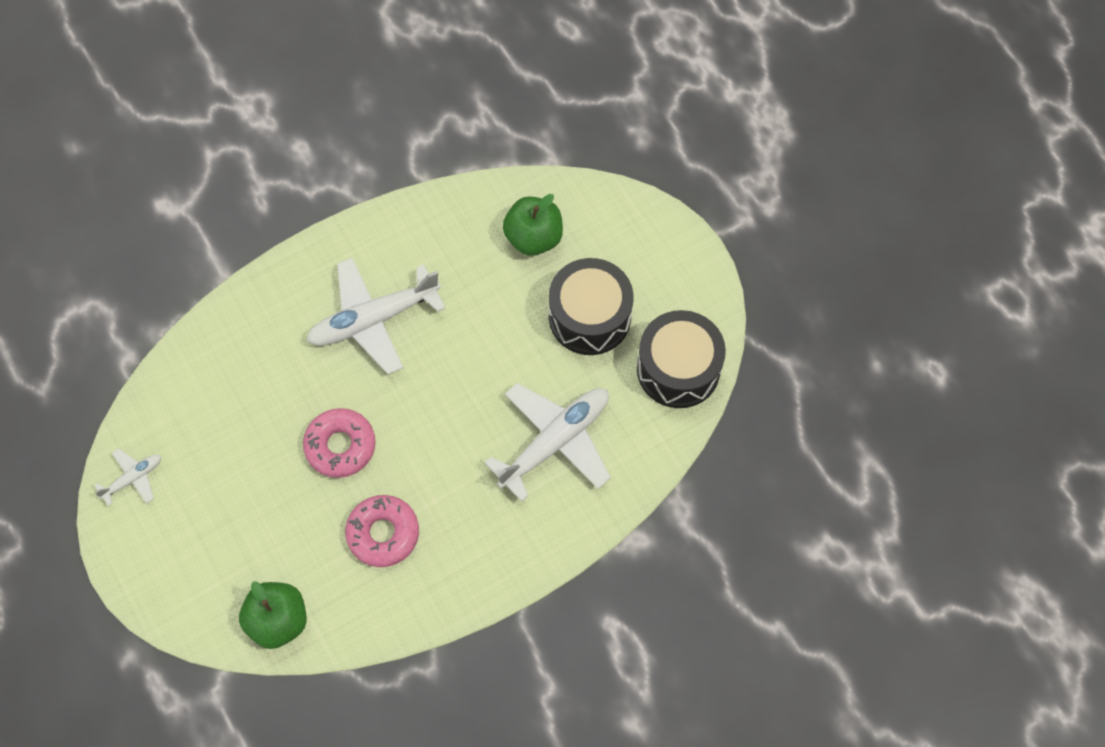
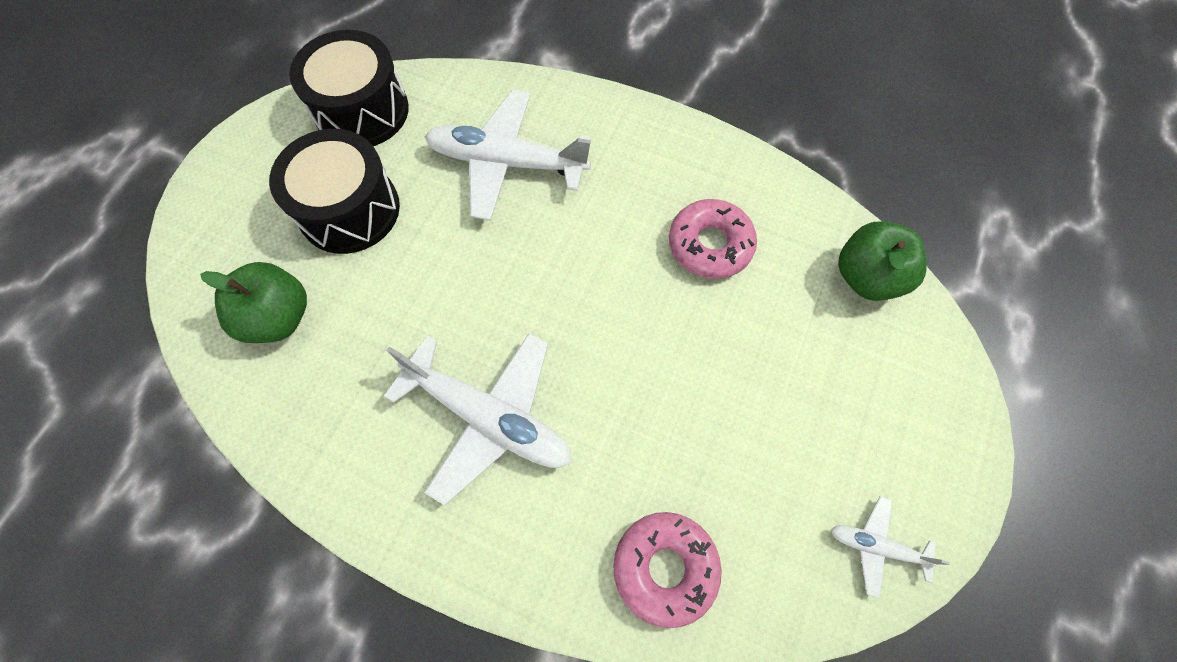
camera: 125 degrees left, 0 degrees up
(340, 446) = (658, 346): pink donut -> pink donut (665, 568)

